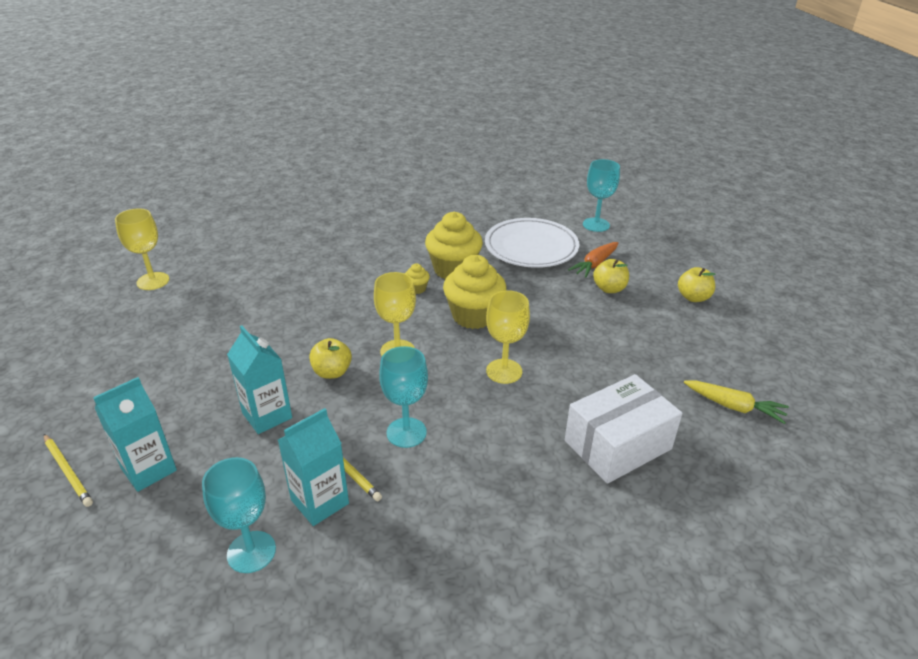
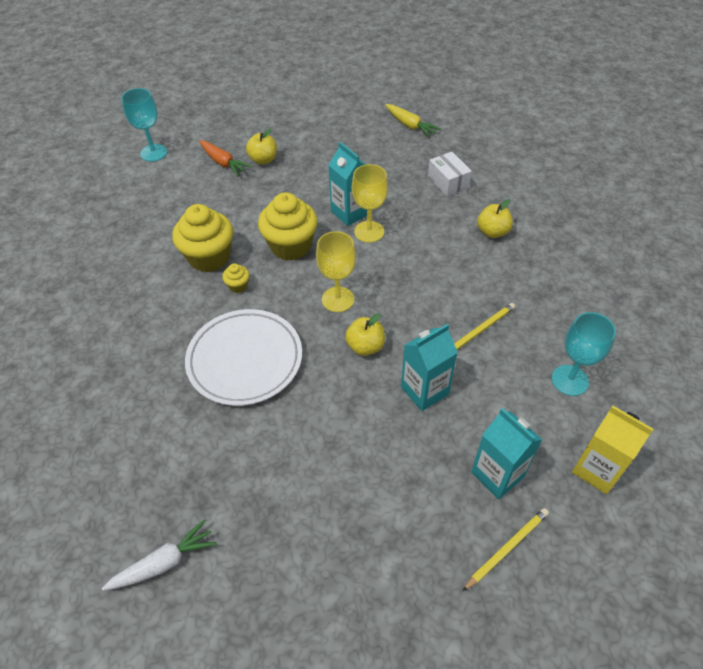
camera: 85 degrees left, 15 degrees up
(118, 563) = (597, 469): none -> yellow carton
(153, 281) = (164, 563): yellow goblet -> white carrot
(320, 502) = (518, 342): turquoise carton -> turquoise carton (350, 213)
(406, 432) = (441, 292): turquoise goblet -> none
(531, 247) = (182, 199): white plate -> white plate (245, 360)
(617, 445) = (448, 182): white box -> white box, size x0.59
(693, 297) = (284, 118): yellow apple -> yellow apple (492, 232)
(733, 407) = (410, 125): yellow carrot -> yellow carrot turned 105 degrees clockwise

